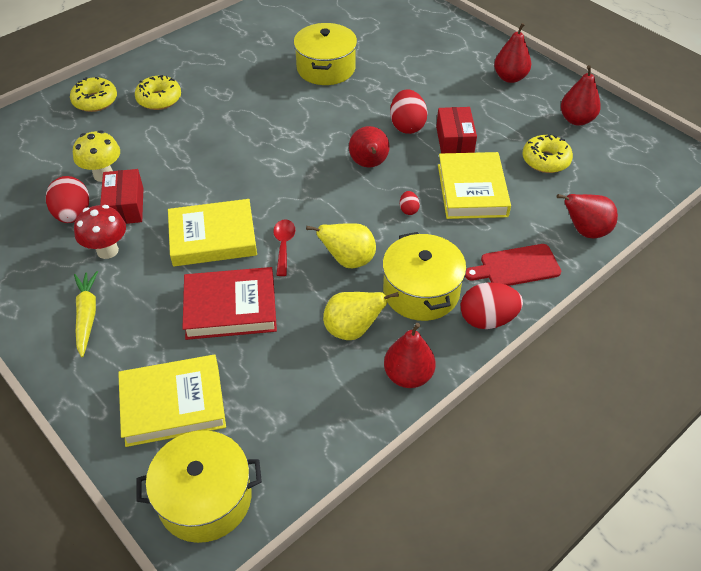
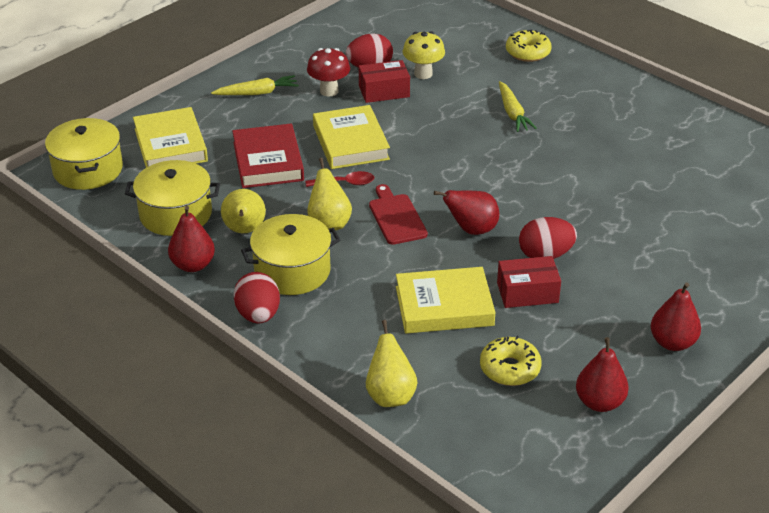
camera: 85 degrees right, 10 degrees down
(159, 99) = (542, 87): yellow donut -> none
(195, 121) = (512, 113): none -> yellow carrot
(326, 68) = (635, 189): yellow pot -> yellow pot (175, 214)
(408, 210) = (405, 260): red egg -> none
(516, 267) = (330, 337): red cutting board -> red cutting board (396, 217)
(585, 231) = (390, 395): red pear -> yellow pear

